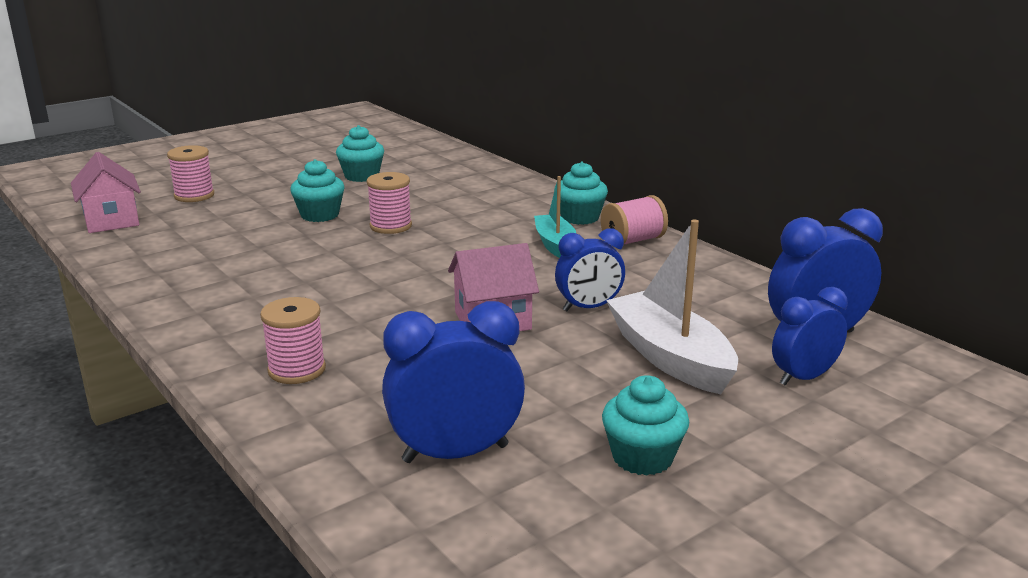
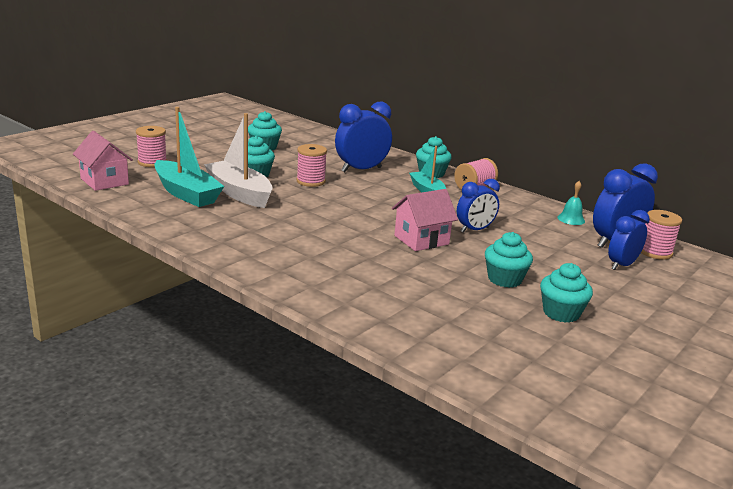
camera: 15 degrees left, 0 degrees up
(204, 240) = (186, 193): none -> turquoise boat
(297, 370) = (319, 275): pink spool -> pink spool (655, 252)
(455, 453) = (454, 317): blue clock -> blue clock (361, 169)
(583, 392) = (504, 279): none -> turquoise cupcake
(670, 357) = (541, 257): white boat -> white boat (239, 193)
(761, 295) = (571, 219): none -> turquoise bell

